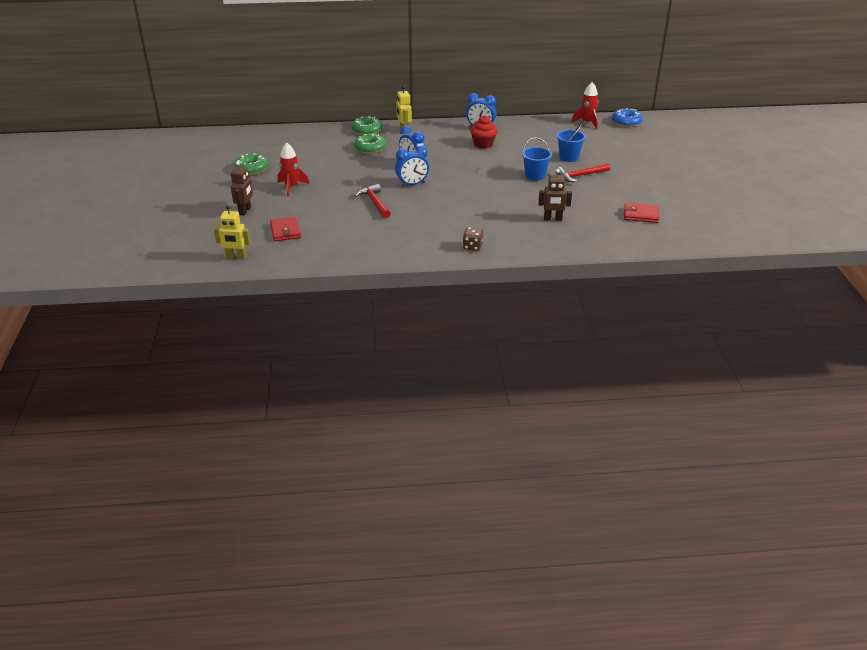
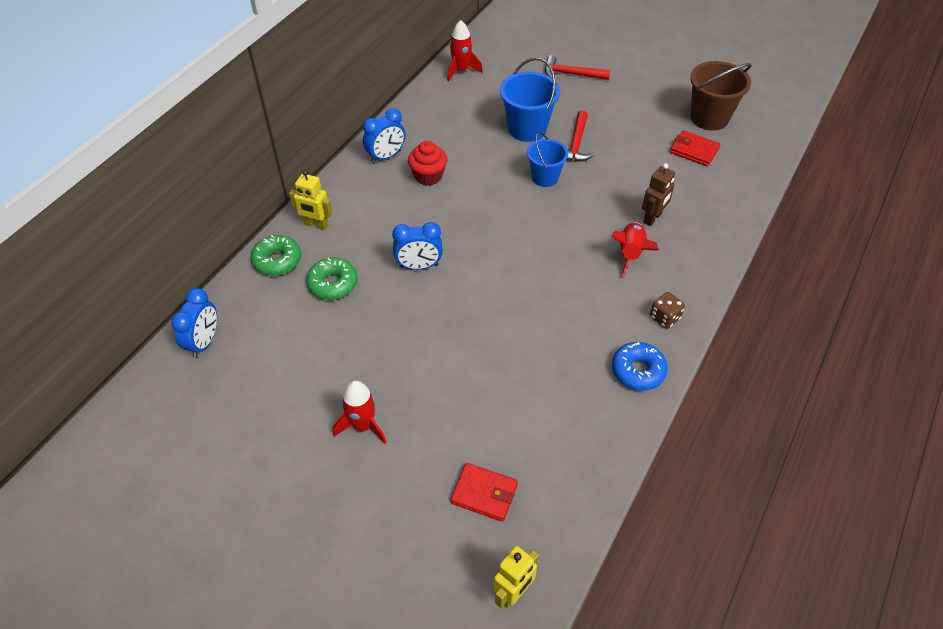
camera: 55 degrees left, 15 degrees up
(245, 211) = (384, 518): brown robot -> none
(252, 169) = (260, 448): green donut -> none
(374, 202) = (485, 355): red hammer -> red hammer (571, 74)
(412, 184) = (470, 293): blue clock -> blue clock (204, 342)
(510, 221) = (630, 253): none -> red rocket
(568, 157) = (527, 129): blue bucket -> blue bucket, size x1.52
(626, 122) = (489, 45): blue donut -> blue donut (638, 371)
(640, 215) = (694, 150): red wallet -> red wallet turned 75 degrees clockwise
(684, 211) = (709, 118): none -> brown bucket

